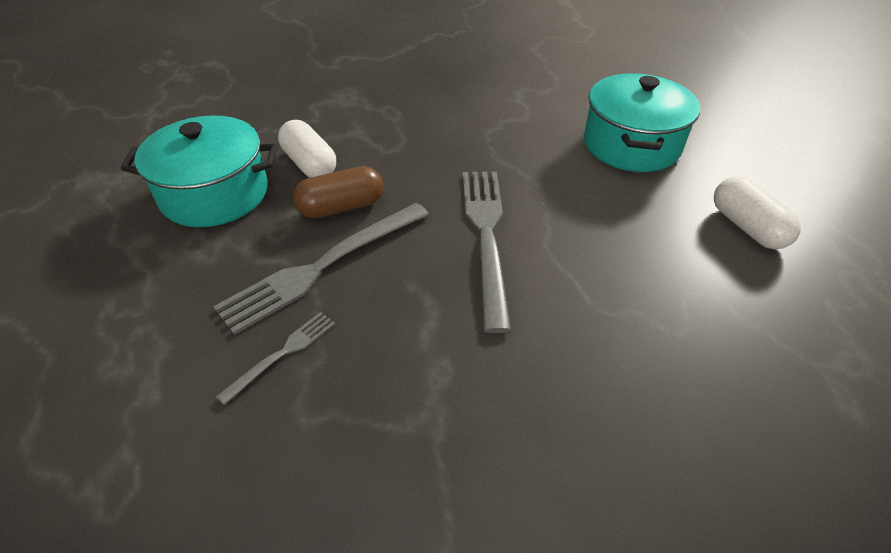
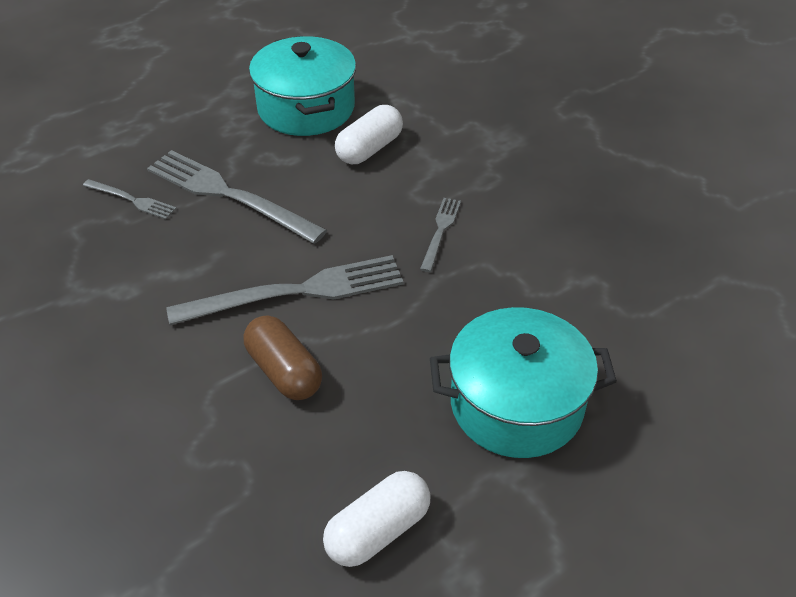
camera: 75 degrees right, 0 degrees up
(341, 207) = (311, 186): brown capsule -> brown capsule (284, 371)
(441, 145) = (440, 231): none -> grey fork

